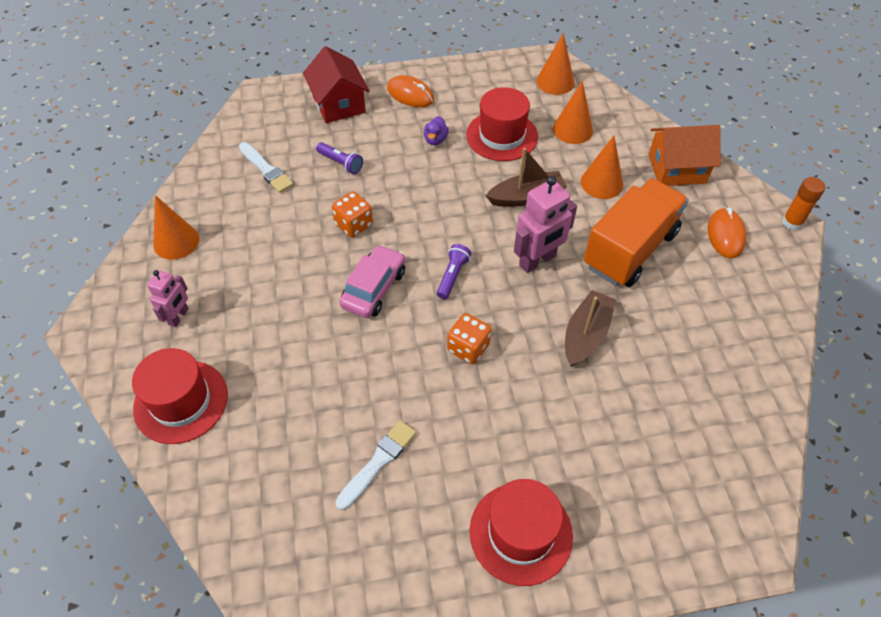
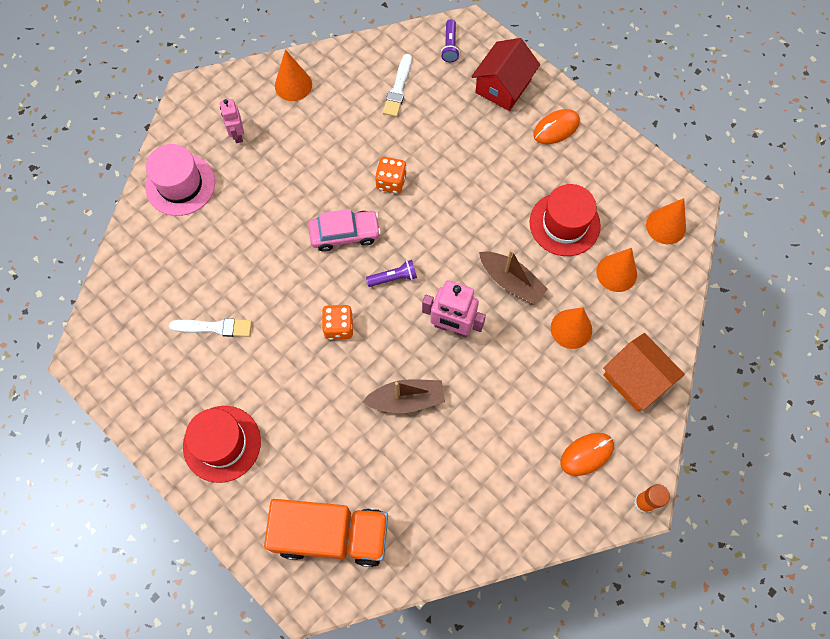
camera: 55 degrees right, 15 degrees up
(179, 317) = (237, 134): pink robot -> pink robot turned 90 degrees clockwise
(181, 401) = (180, 184): red hat -> pink hat
(340, 163) = (443, 132): purple flashlight -> purple flashlight (450, 46)
(410, 94) = (556, 128): orange mouse -> orange mouse turned 60 degrees clockwise
(435, 140) = (520, 179): purple duck -> none
(630, 249) = (514, 388): orange truck -> orange truck (332, 535)

